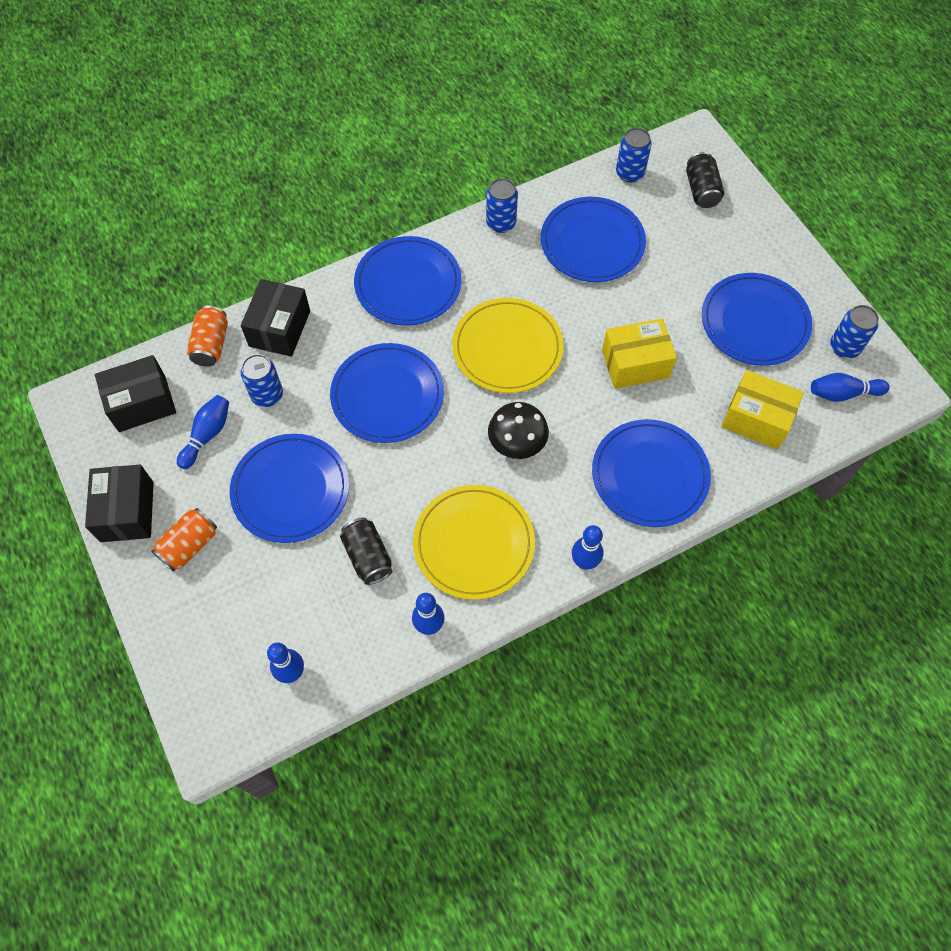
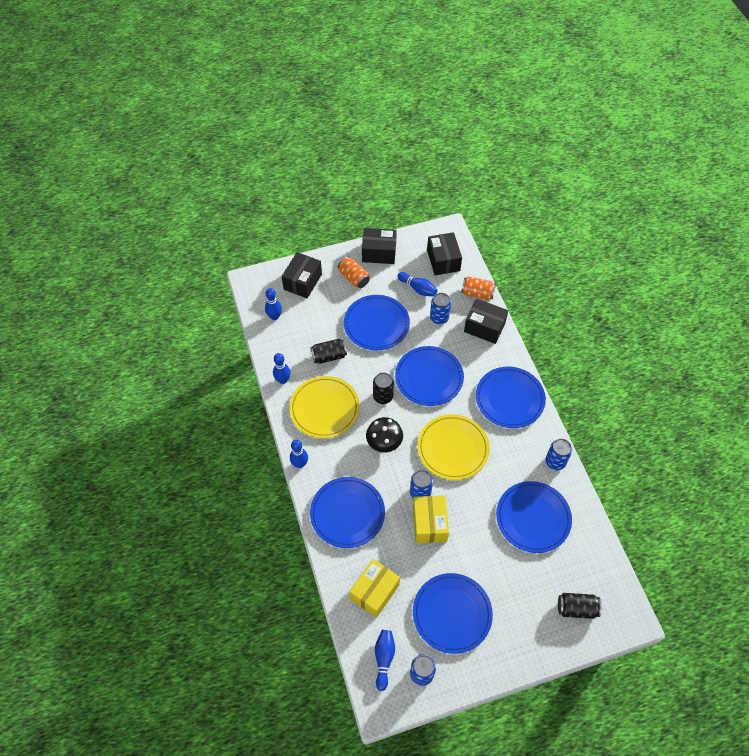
camera: 100 degrees right, 5 degrees down
(204, 637) = (302, 282): none -> black box
(434, 457) = (383, 396): none -> black can
(629, 173) = (596, 559): blue can -> blue can (420, 492)

